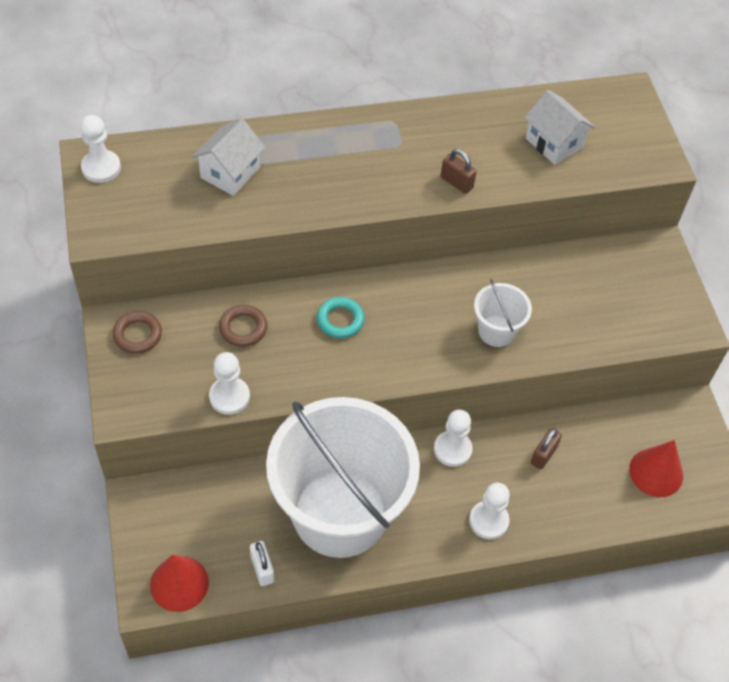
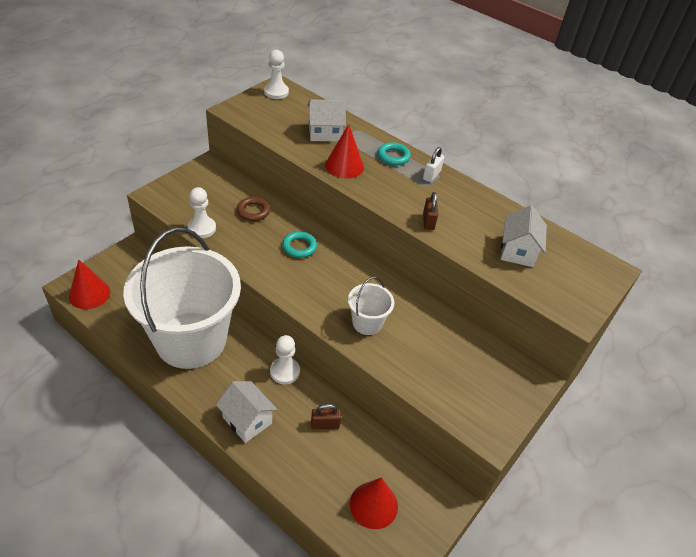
camera: 50 degrees right, 10 degrees down
(137, 335) = (210, 176): brown ring -> none
(262, 569) = (125, 324): white padlock -> white padlock (431, 175)
(306, 193) = (344, 166): none -> red cone
(329, 139) = (393, 156): none -> turquoise ring
(488, 521) = (247, 420): white pawn -> white house

